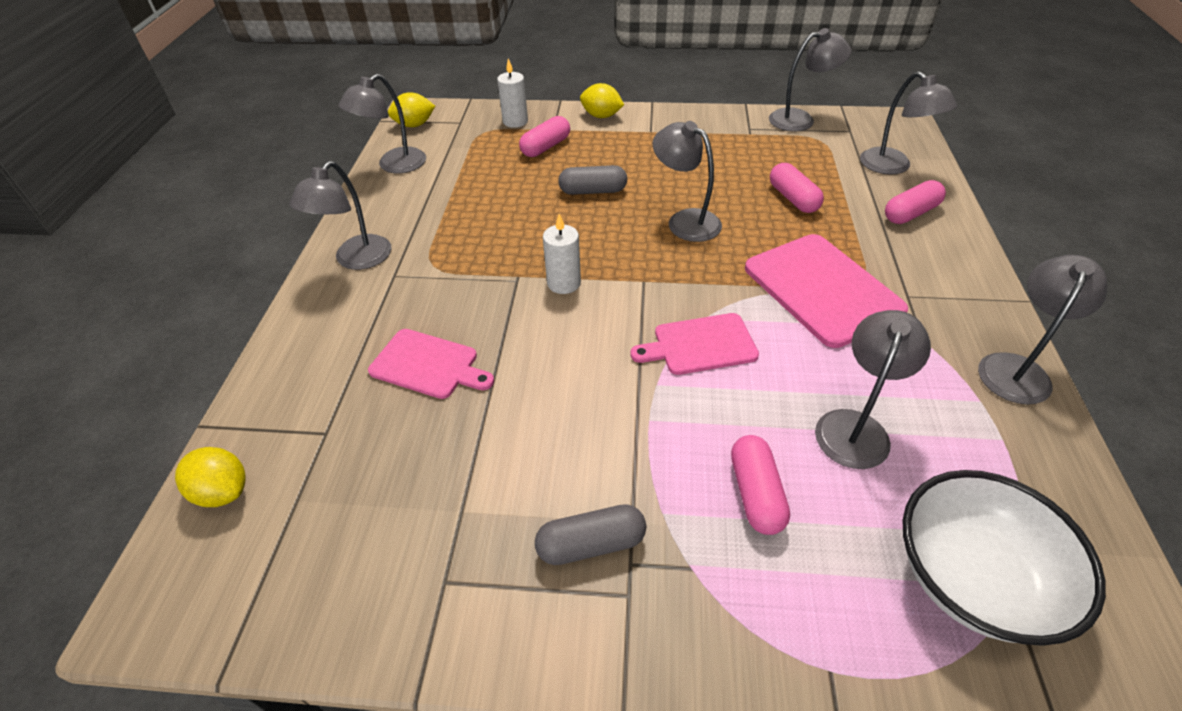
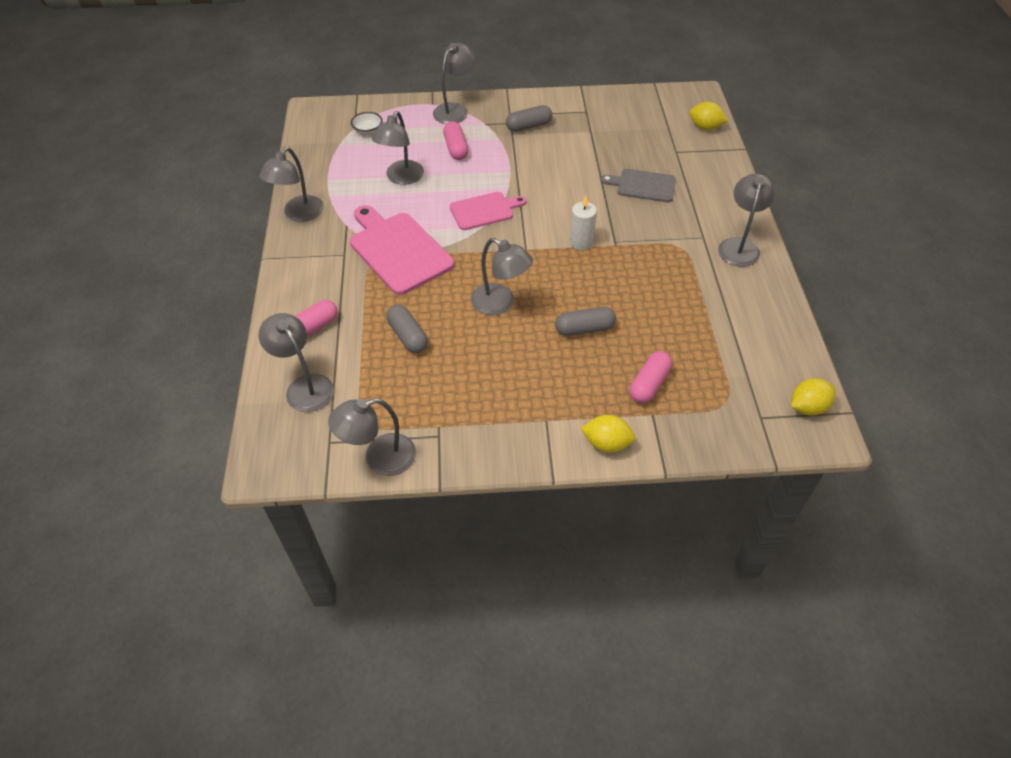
camera: 170 degrees right, 5 degrees up
(394, 165) = (783, 344): grey lamp -> grey lamp (455, 110)
(428, 365) = (643, 185): pink cutting board -> grey cutting board
(515, 121) = (700, 424): white candle -> none
(793, 198) = (408, 336): pink capsule -> grey capsule
(973, 578) = (368, 131): white bowl -> white bowl, size x0.43

